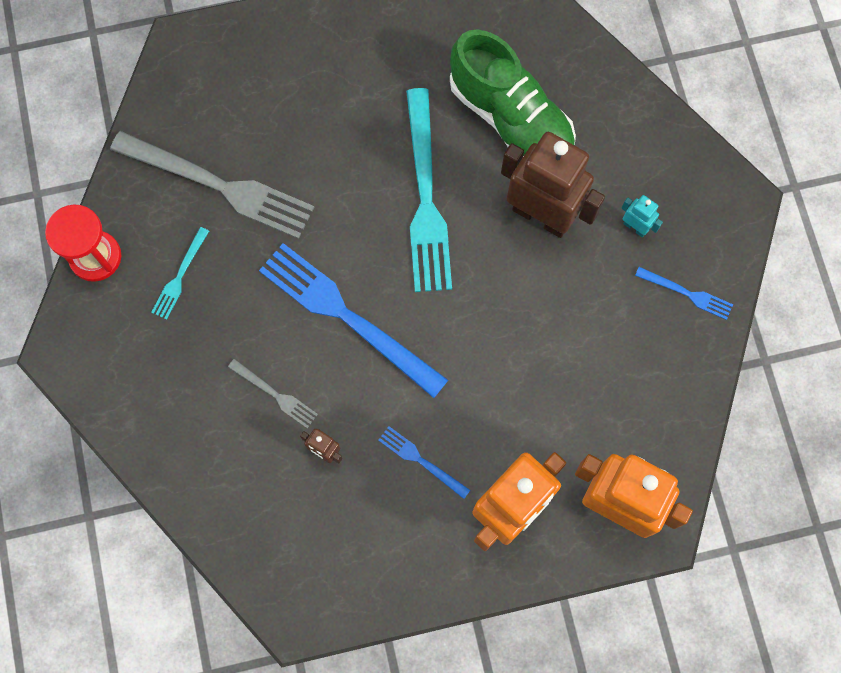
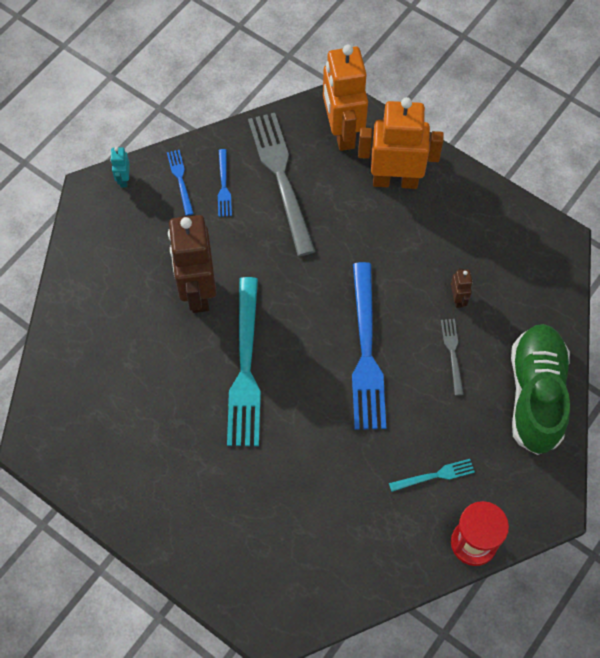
camera: 130 degrees left, 10 degrees down
(219, 186) = (352, 505): grey fork -> grey fork (281, 177)
(421, 460) = (413, 244): blue fork -> blue fork (223, 186)
(425, 198) = (245, 368): turquoise fork -> turquoise fork turned 135 degrees clockwise
(510, 119) = (143, 359): green shoe -> green shoe (536, 395)
(635, 227) = (160, 235): turquoise robot -> turquoise robot (124, 179)

